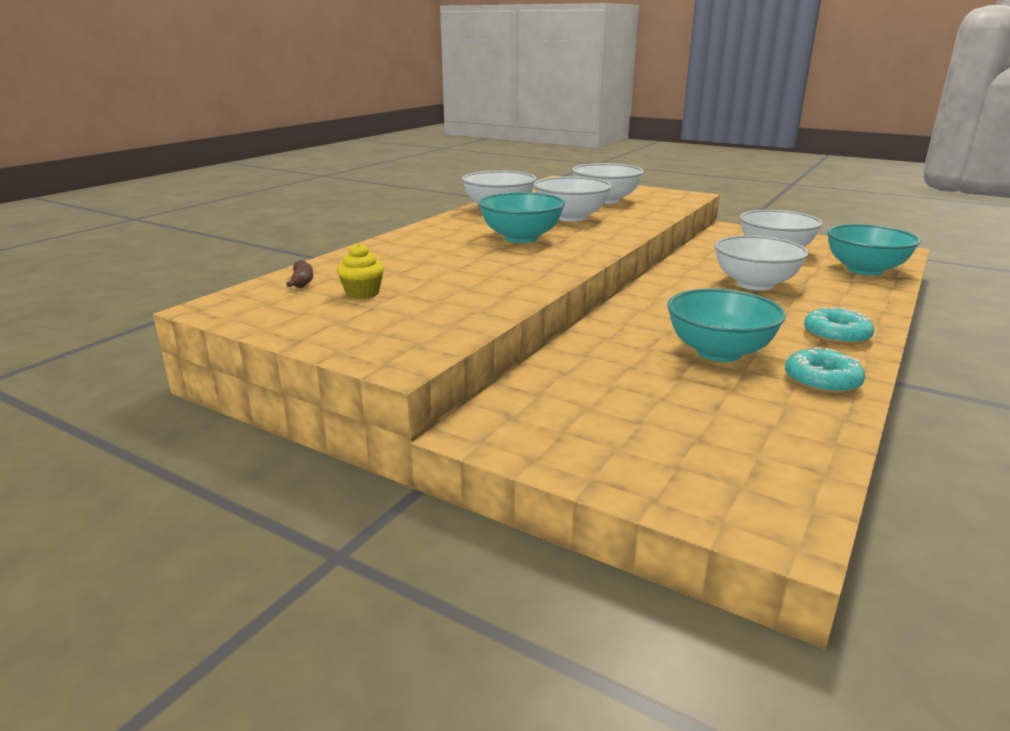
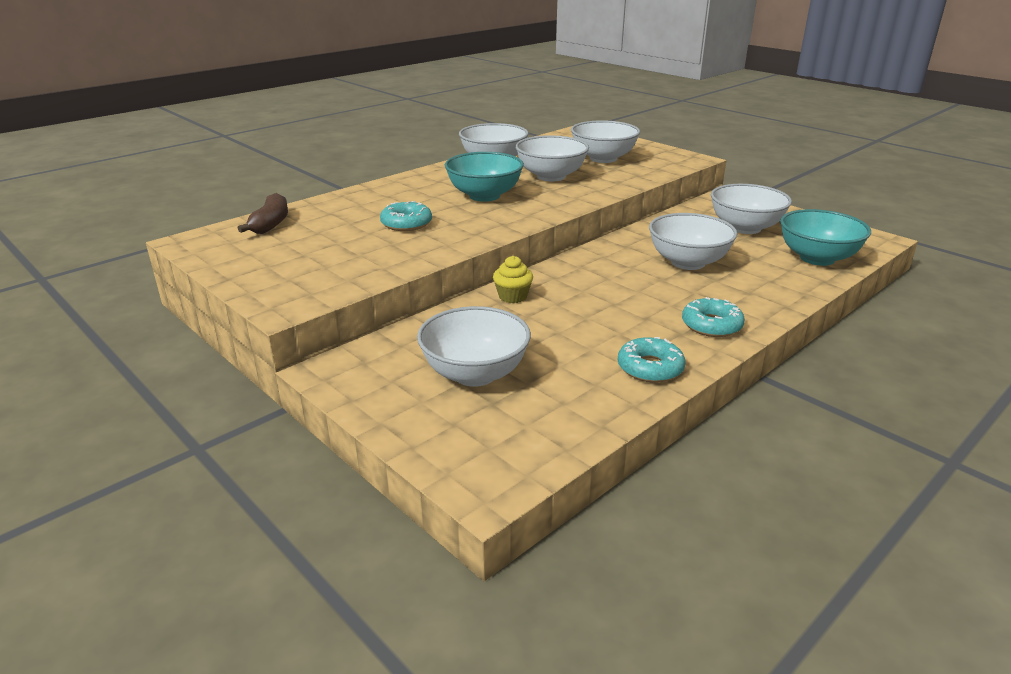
camera: 15 degrees right, 5 degrees up
(302, 282) = (270, 224): brown banana -> brown banana, size x1.63
(362, 293) = (307, 240): yellow cupcake -> yellow cupcake (512, 296)
(463, 268) = (406, 223): none -> turquoise donut
(649, 411) = (475, 374): none -> white bowl
(719, 352) = (585, 328): turquoise bowl -> none

